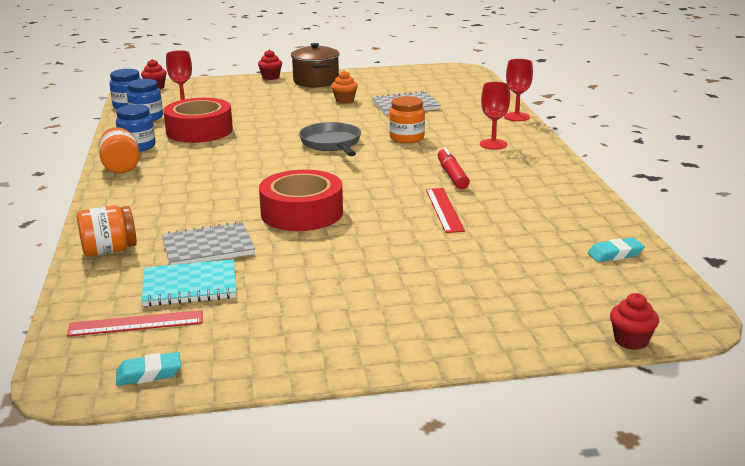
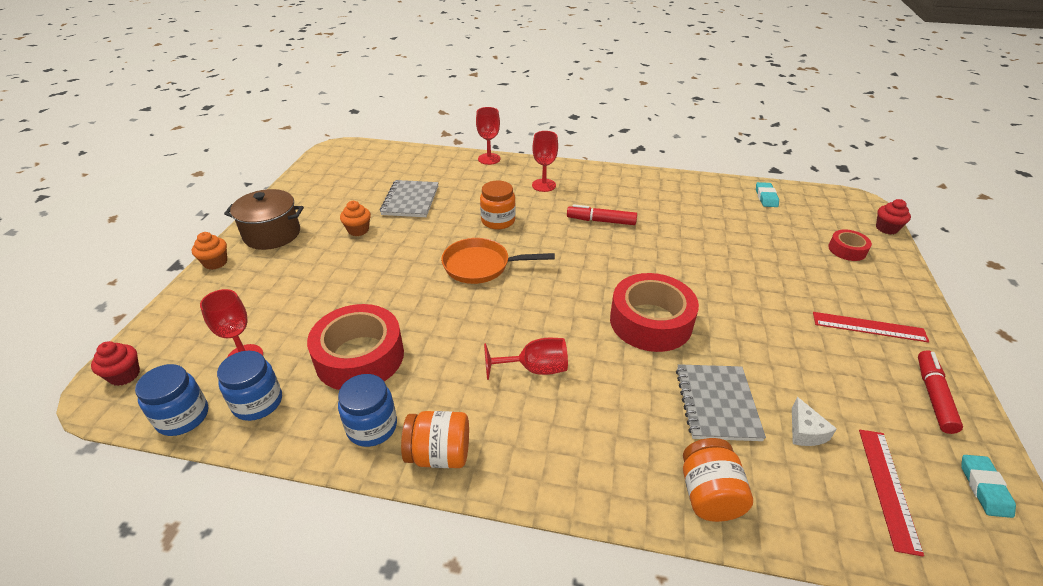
camera: 70 degrees left, 15 degrees up
(190, 286) = (805, 431): turquoise notebook -> white cheese
(215, 180) = (534, 369): none -> red goblet
(271, 77) = (215, 262): red cupcake -> orange cupcake
(271, 355) = (933, 396): none -> red marker
(332, 143) = (481, 266): grey pan -> orange pan
(444, 210) = (671, 243): red ruler -> red ruler (869, 327)
(535, 309) = (847, 250): none -> red tape

